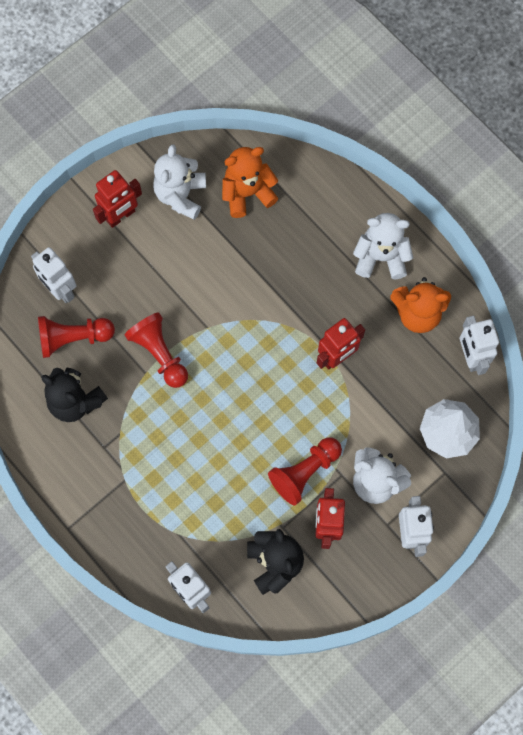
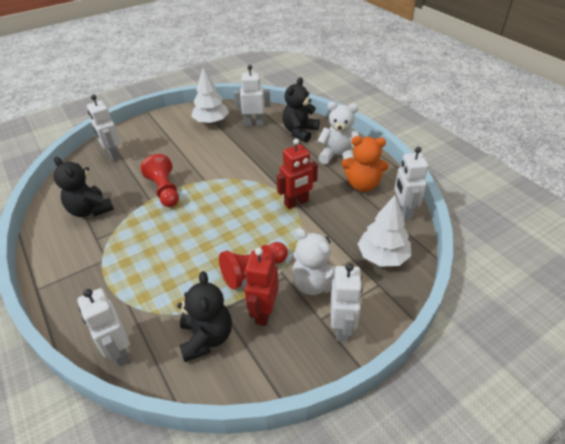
camera: 10 degrees right, 30 degrees down
(73, 338) = (108, 178): red pawn -> none
(121, 216) = (169, 127): red robot -> none
(180, 195) = (211, 121): white teddy bear -> white tree
(247, 193) = (254, 123): orange teddy bear -> white robot
(319, 207) = (300, 132): none -> black teddy bear

